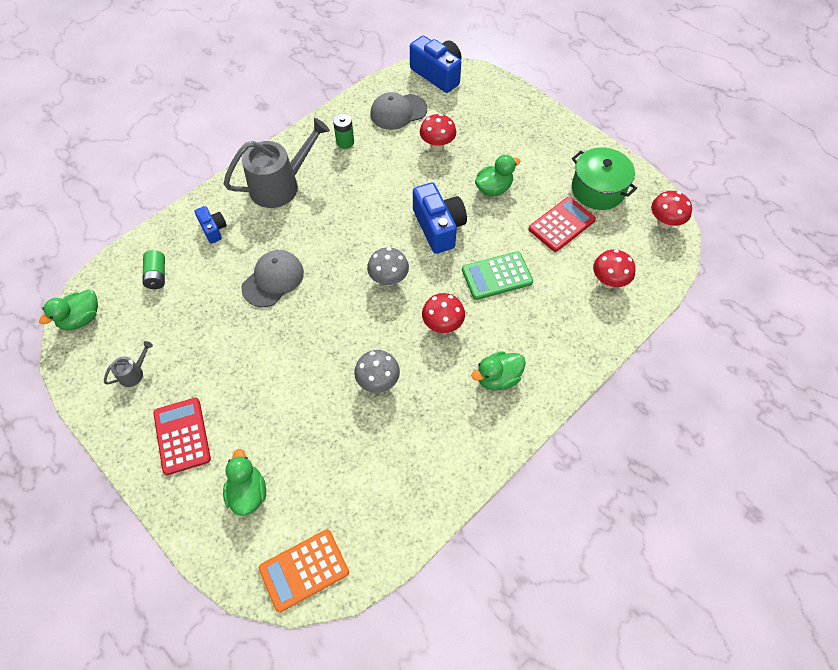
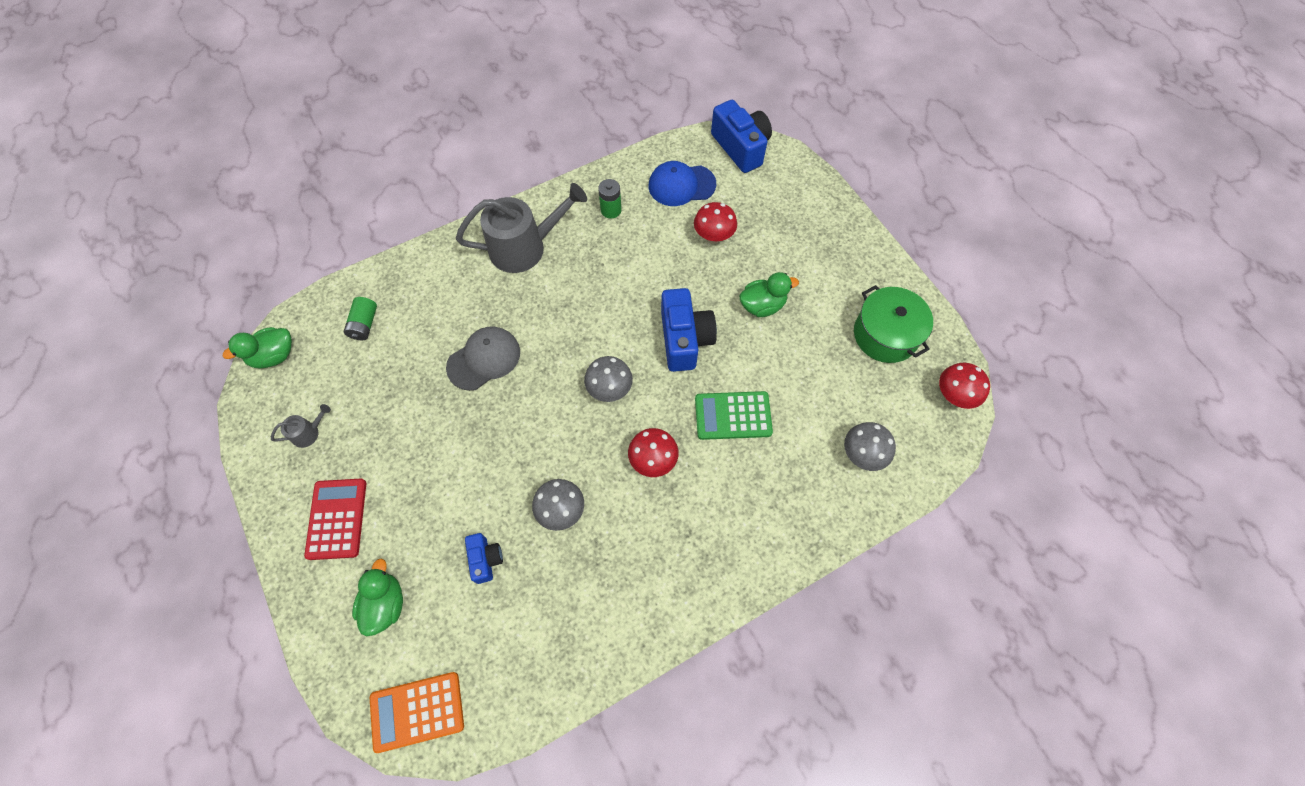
camera: 15 degrees right, 5 degrees up
(213, 229) = (438, 283): blue camera -> blue camera (485, 559)
(398, 112) = (681, 185): grey cap -> blue cap
(497, 378) = (695, 542): green duck -> none
(561, 224) = (828, 369): red calculator -> none
(608, 281) = (862, 455): red mushroom -> grey mushroom

